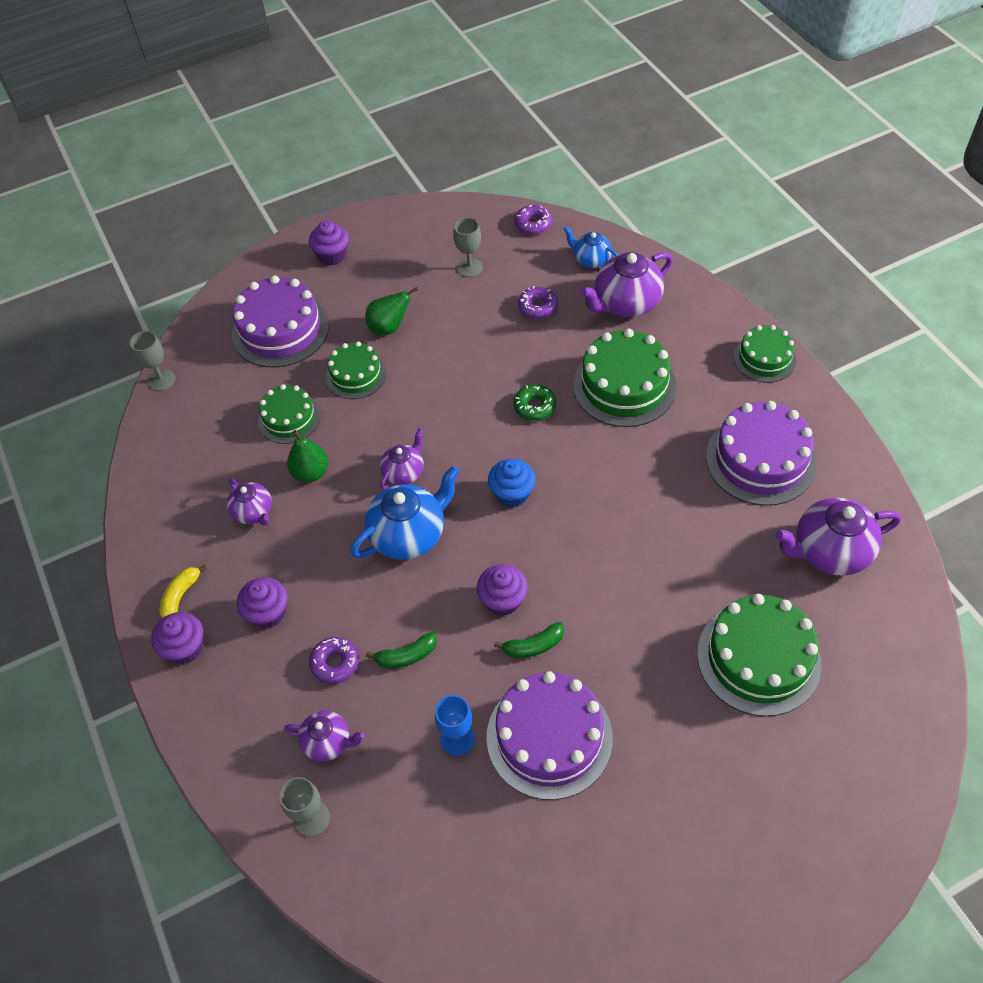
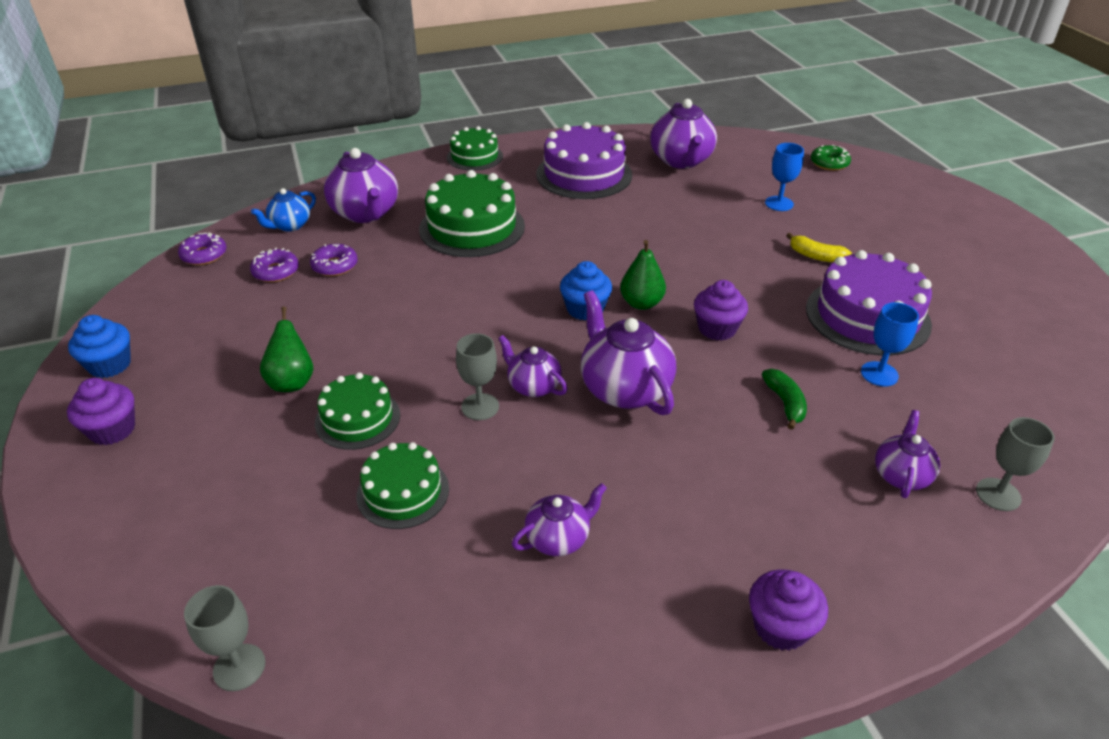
camera: 85 degrees left, 15 degrees down
(181, 596) = (692, 633): yellow banana -> yellow banana (816, 256)
(268, 613) = (725, 527): purple cupcake -> none
(280, 330) = (224, 495): purple cake -> none
(311, 472) = (507, 472): green pear -> green pear (641, 303)
(335, 663) = (797, 463): purple donut -> purple donut (276, 272)
(393, 228) = (110, 365): none -> blue cupcake
(409, 535) = (624, 389): blue teapot -> purple teapot
(469, 267) = (236, 307): grey goblet -> grey goblet (480, 407)
(533, 646) = (770, 315): green banana -> none
(534, 406) = (475, 283): green donut -> green donut (829, 163)
(758, 658) = (779, 203): green cake -> blue goblet

